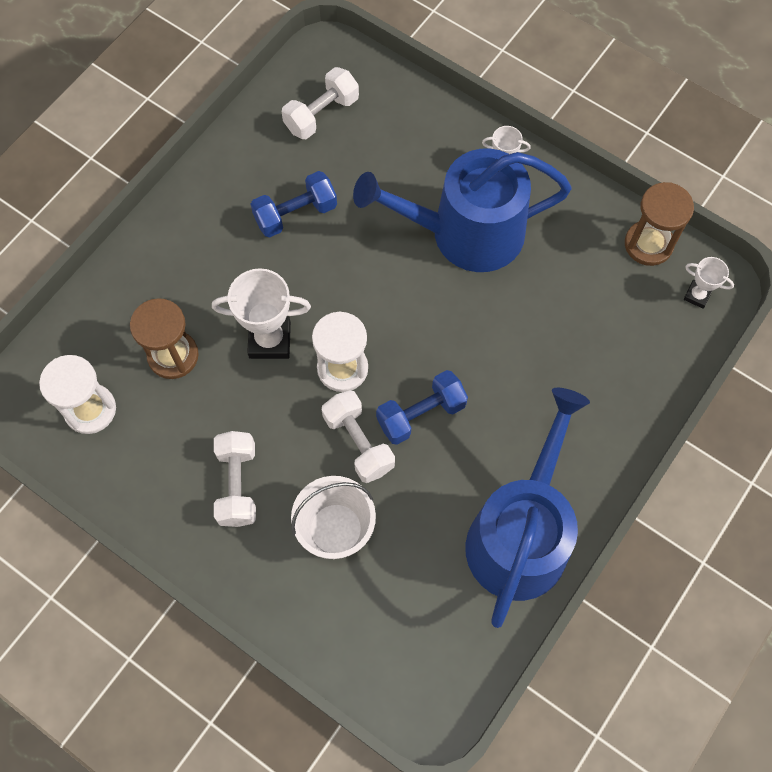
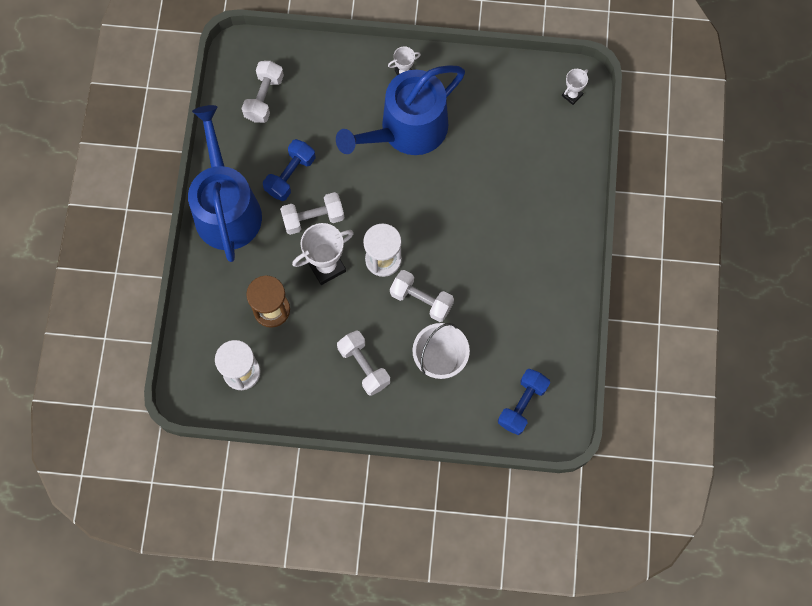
camera: 30 degrees left, 5 degrees up
(290, 276) = (313, 218): none -> white dumbbell
(421, 414) = (448, 261): blue dumbbell -> blue dumbbell (522, 404)
(520, 534) = (549, 301): blue watering can -> blue watering can (226, 208)
(648, 244) = (524, 77): brown hourglass -> none
(697, 295) = (572, 95): white trophy -> white trophy turned 45 degrees counterclockwise

